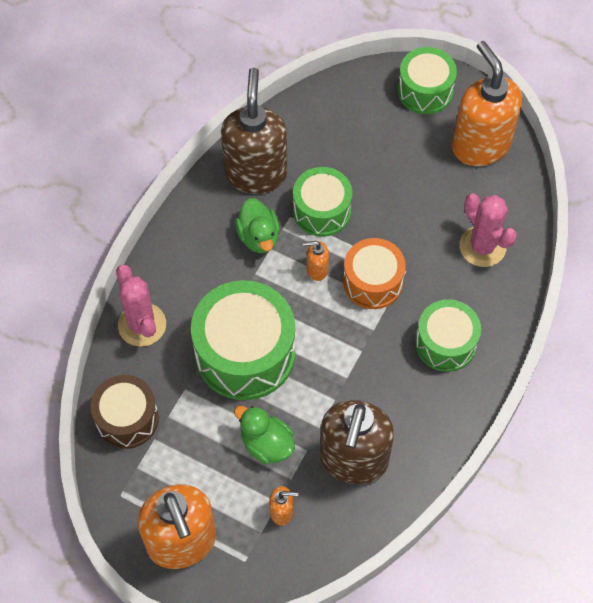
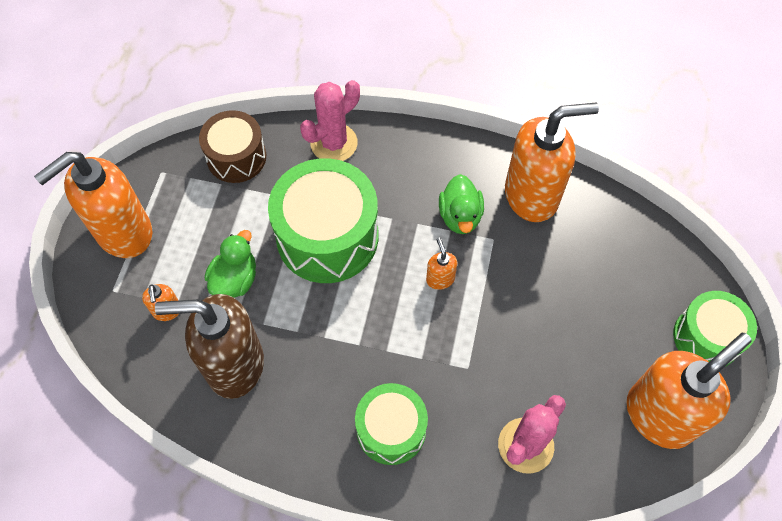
camera: 75 degrees right, 0 degrees up
(256, 173) = (532, 195): brown soap dispenser -> orange soap dispenser
(259, 237) = (460, 216): green duck -> green duck turned 60 degrees counterclockwise
(322, 211) = (511, 267): green drum -> none
(372, 282) = (443, 337): orange drum -> none

